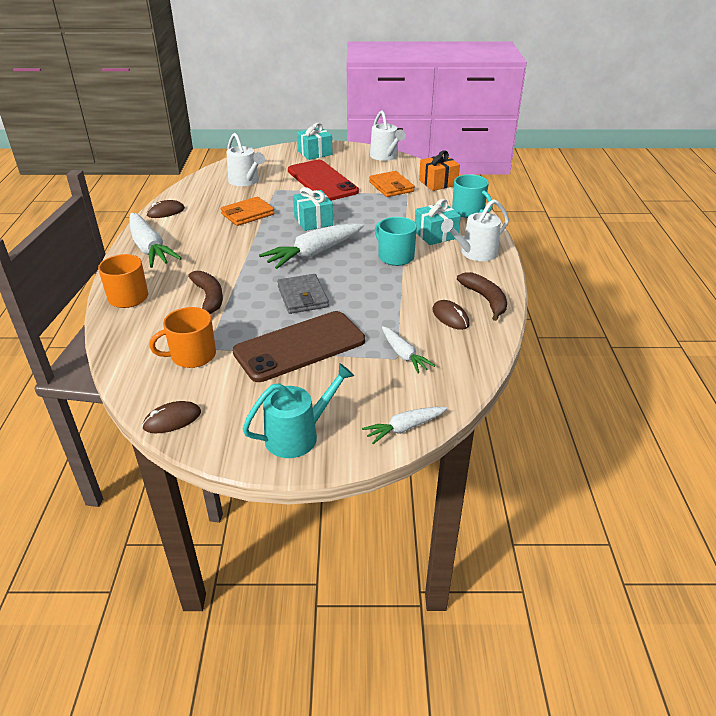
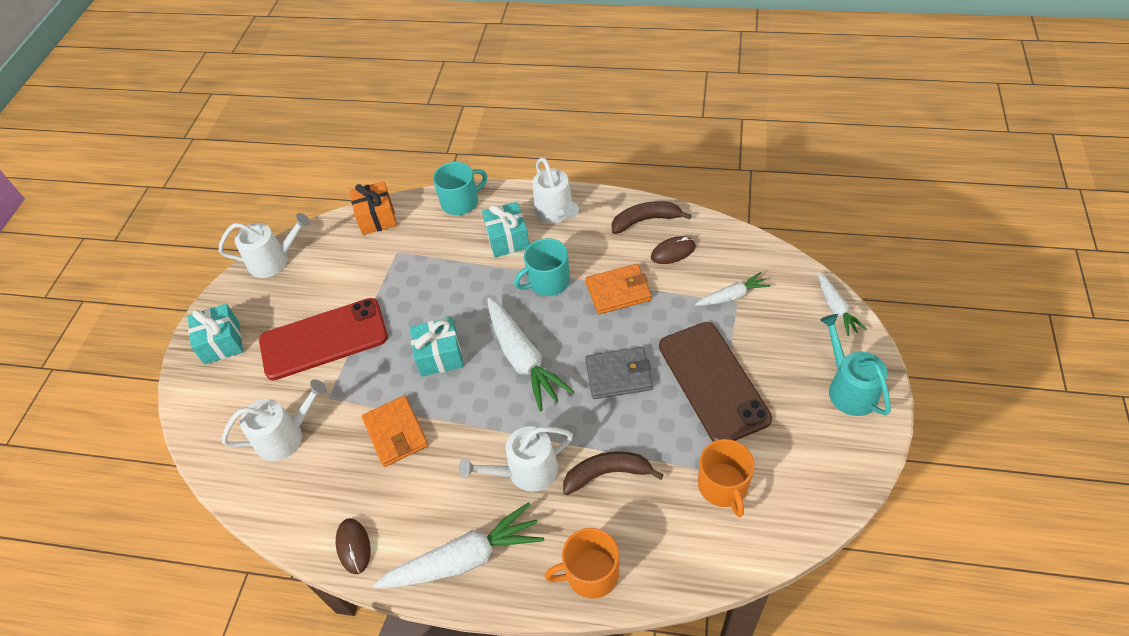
camera: 75 degrees left, 15 degrees up
(172, 420) = (831, 498): brown mouse -> none
(214, 264) = (526, 471): none -> white watering can
(391, 187) = (370, 265): orange wallet -> orange wallet (618, 291)

